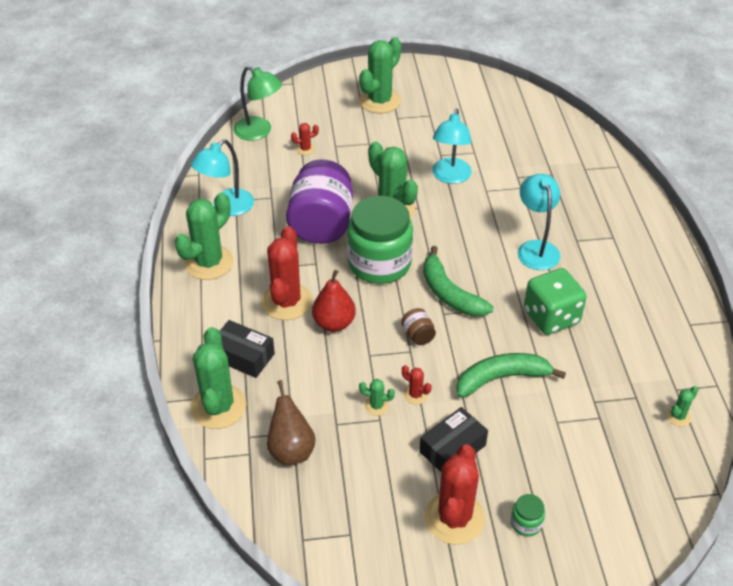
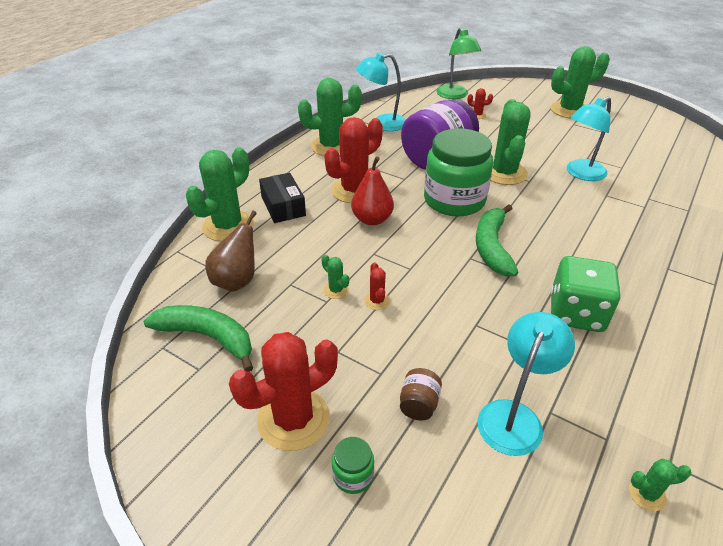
camera: 40 degrees right, 5 degrees down
(418, 335) = (430, 261): brown jar -> brown jar (419, 404)
(452, 448) = (360, 361): black box -> none
(501, 378) = (470, 334): green banana -> green banana (208, 337)
(536, 248) = (615, 254): turquoise lamp -> turquoise lamp (514, 416)

